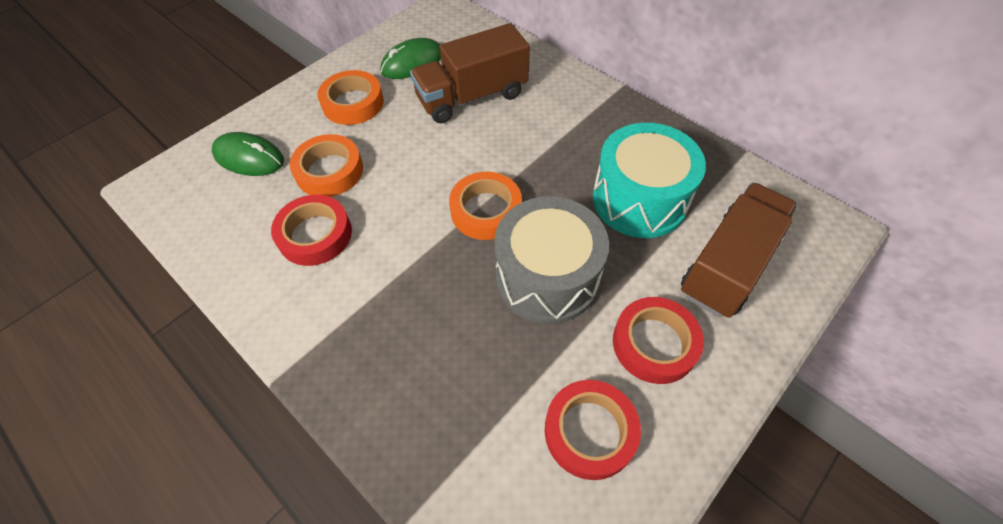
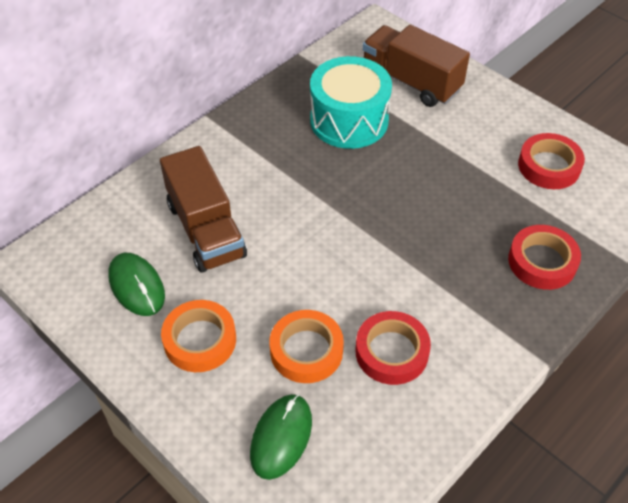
camera: 90 degrees left, 5 degrees down
(486, 210) = (361, 219): orange tape -> none
(547, 277) = (428, 181): grey drum -> none
(654, 343) = (479, 128): red tape -> red tape (542, 262)

